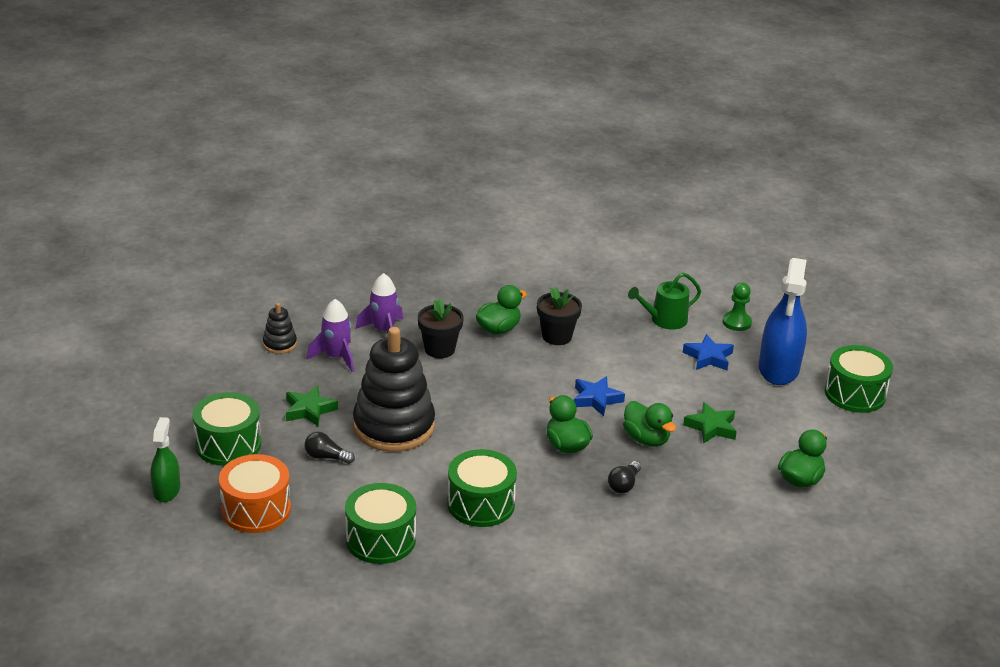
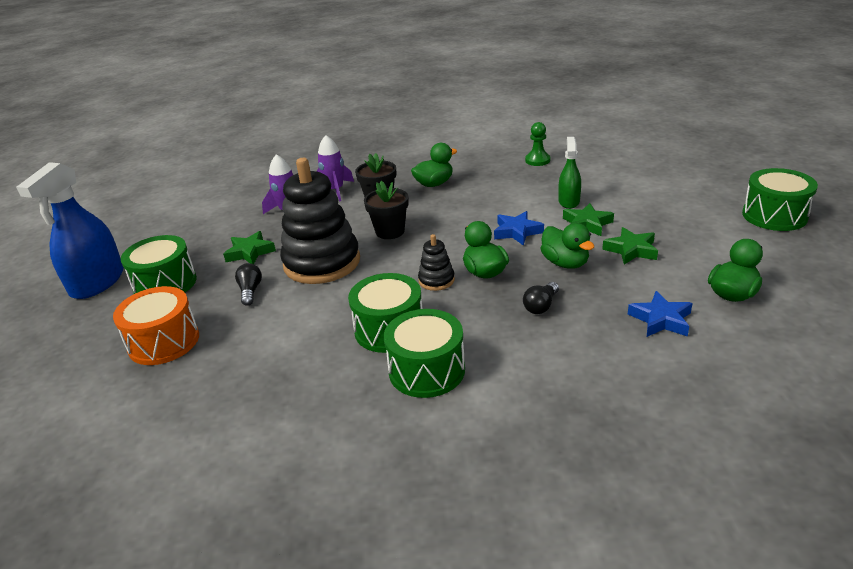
camera: 10 degrees right, 0 degrees up
(166, 490) = (89, 326): green spray bottle -> green spray bottle (569, 201)
(280, 344) = (244, 204): black stacking toy -> black stacking toy (436, 280)
(326, 457) = (250, 291): black light bulb -> black light bulb turned 60 degrees clockwise
(380, 539) = (276, 368): green drum -> green drum (427, 370)
(557, 336) = (485, 186): black flower pot -> black flower pot (390, 231)
(664, 320) = (582, 169): green watering can -> none
(668, 393) = (586, 224): none -> green star
(708, 357) = (624, 194): blue star -> blue star (661, 320)
(736, 322) = (649, 167): green pawn -> green pawn (537, 160)
(778, 369) = (693, 199): blue spray bottle -> blue spray bottle (97, 282)

